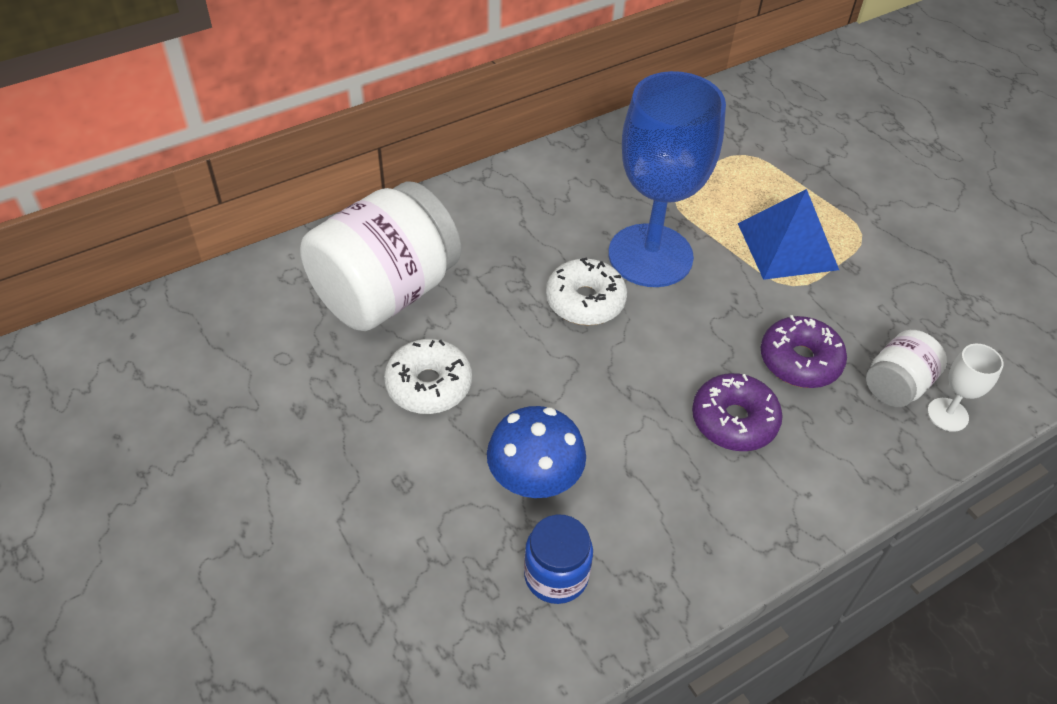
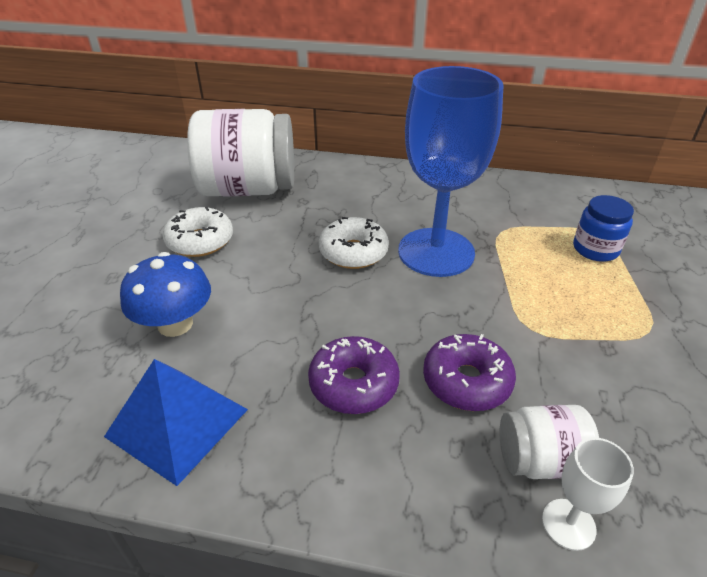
camera: 45 degrees right, 10 degrees down
(556, 575) = (99, 386): blue jar -> blue jar (595, 249)
(787, 246) = (560, 302): blue pyramid -> blue pyramid (177, 423)

